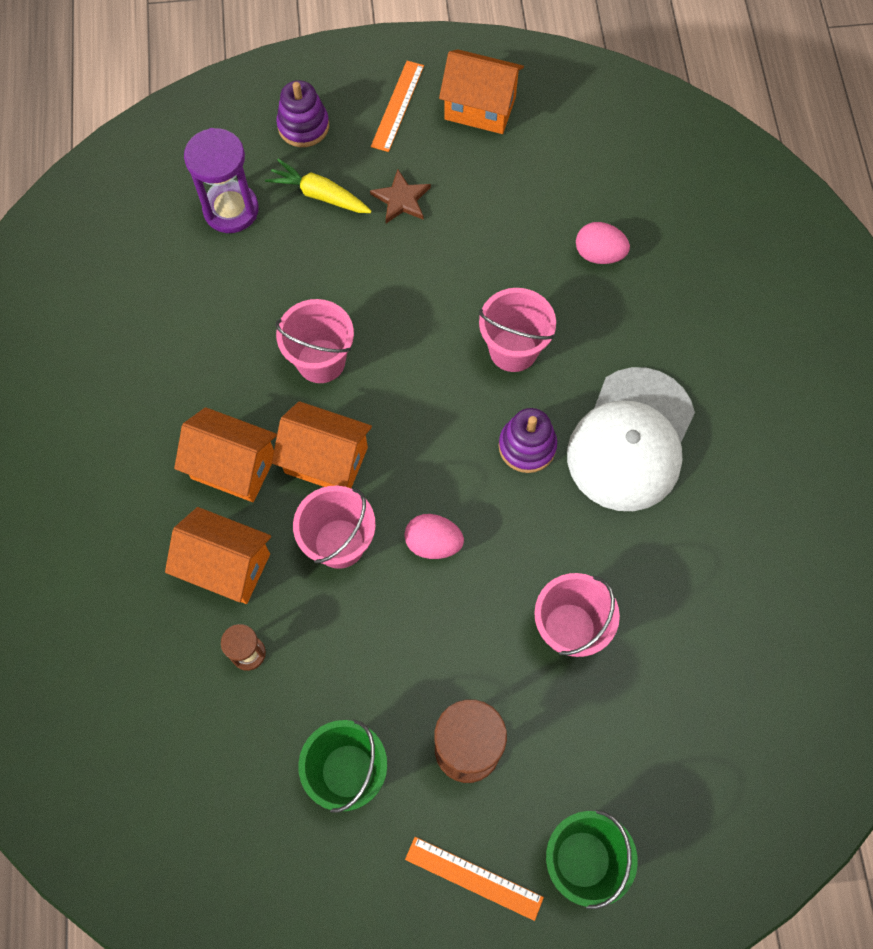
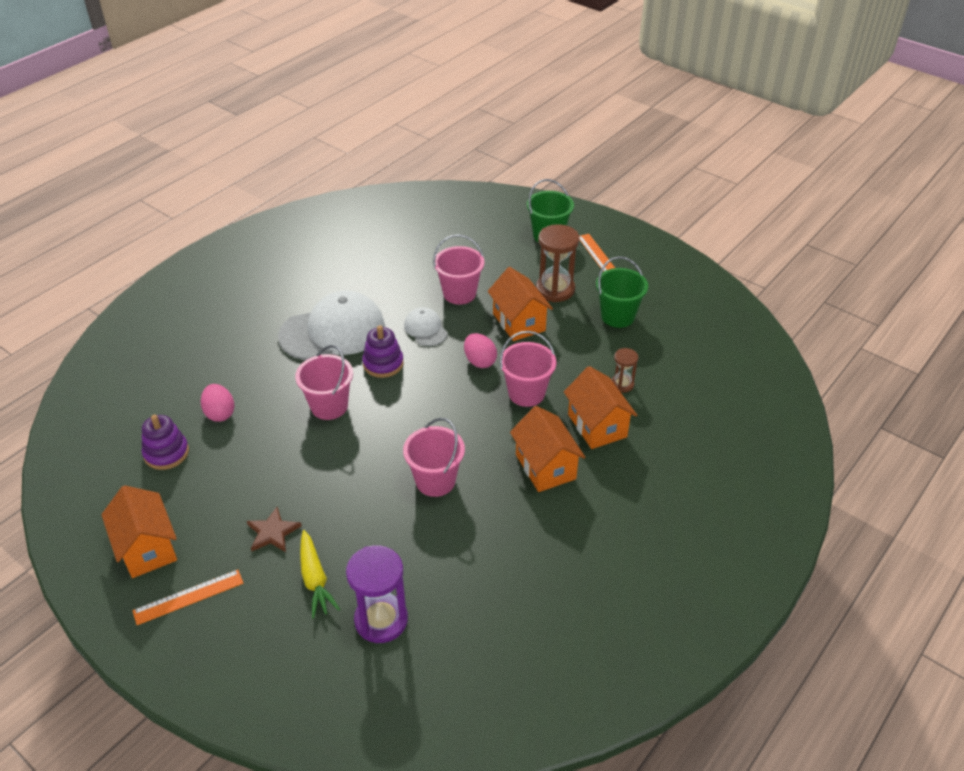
camera: 135 degrees left, 25 degrees down
(303, 126) = (263, 639): purple stacking toy -> purple stacking toy (166, 453)
(326, 460) = (491, 432): orange house -> orange house (519, 322)
(541, 535) = (425, 329): none -> white cap

